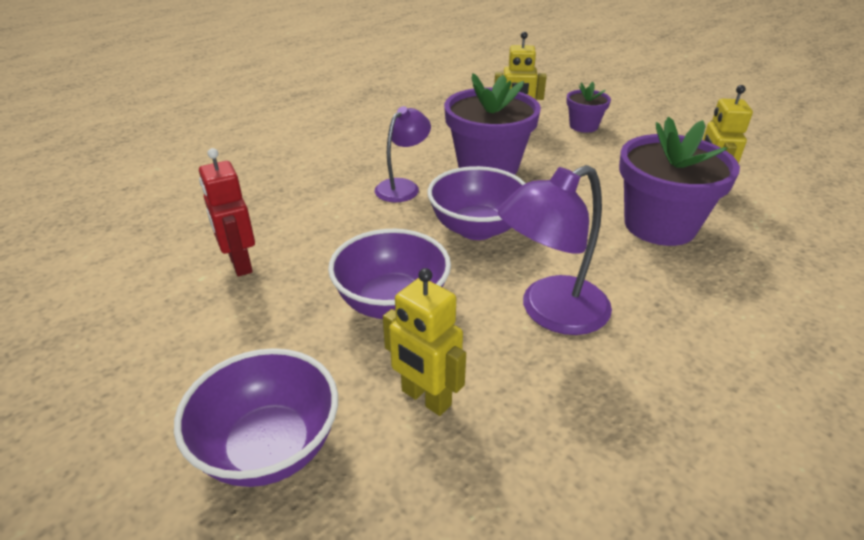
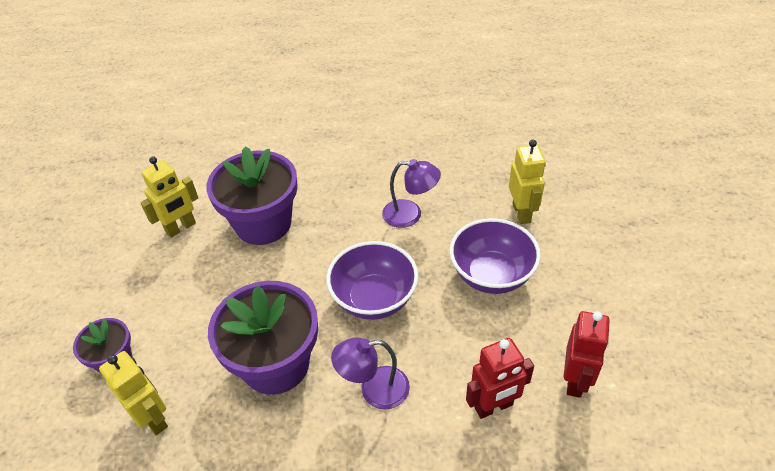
camera: 135 degrees left, 10 degrees up
(269, 447) = (614, 234): purple bowl -> none
(302, 218) = (494, 407): none -> red robot
(550, 312) = (410, 215): purple lamp -> purple lamp, size x0.66

